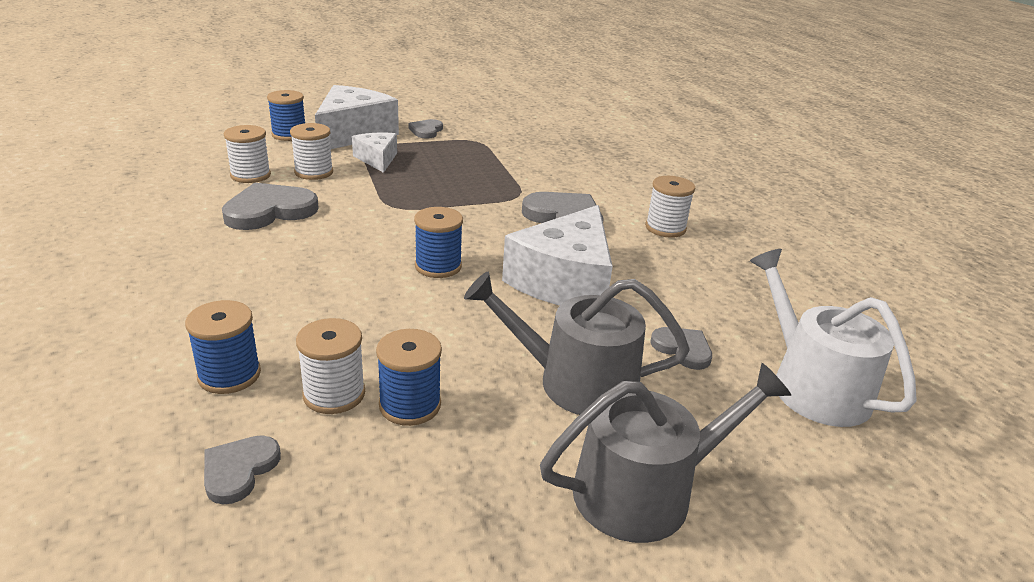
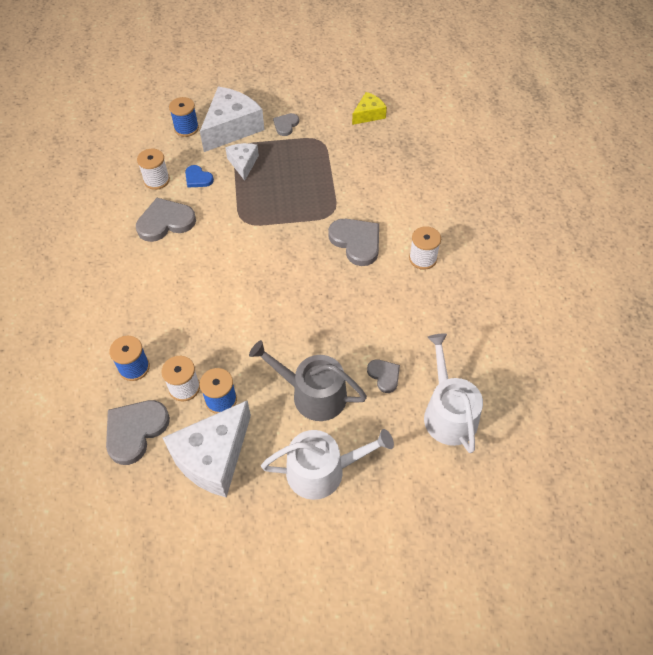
camera: 15 degrees right, 25 degrees up
(239, 470) = (135, 431): grey heart -> grey heart, size x1.79
(314, 172) = (198, 178): white spool -> blue heart
(438, 266) = (260, 287): blue spool -> none
(529, 122) = (368, 114): none -> yellow cheese
(564, 281) = (334, 308): white cheese -> white cheese (213, 457)
(645, 491) = (322, 470): grey watering can -> white watering can

